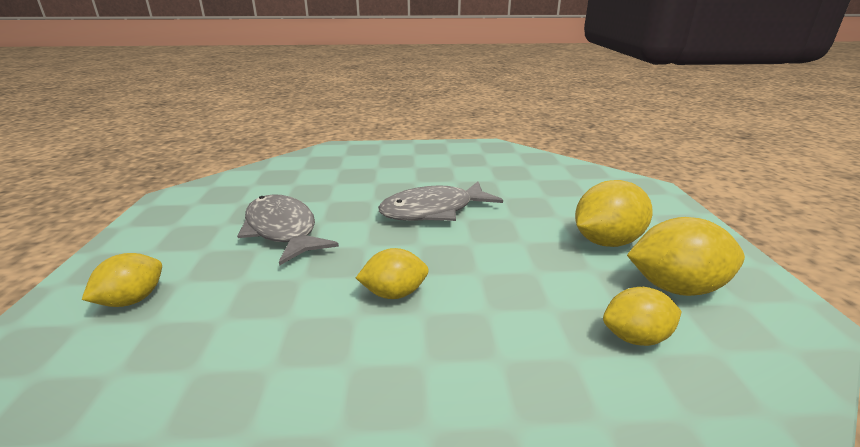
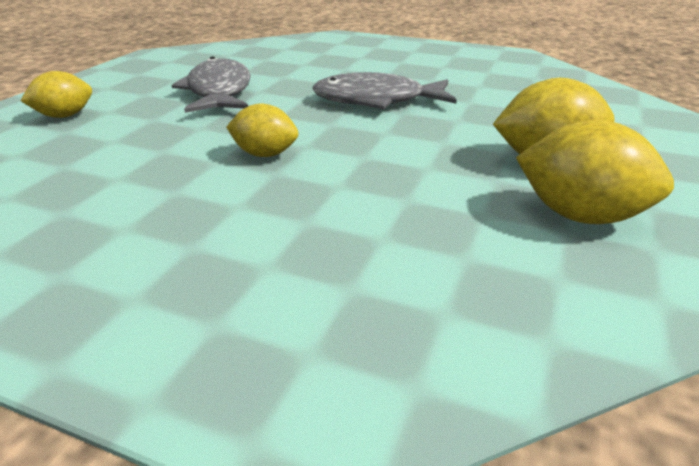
camera: 25 degrees right, 5 degrees up
(635, 337) = (470, 242): yellow lemon -> none

